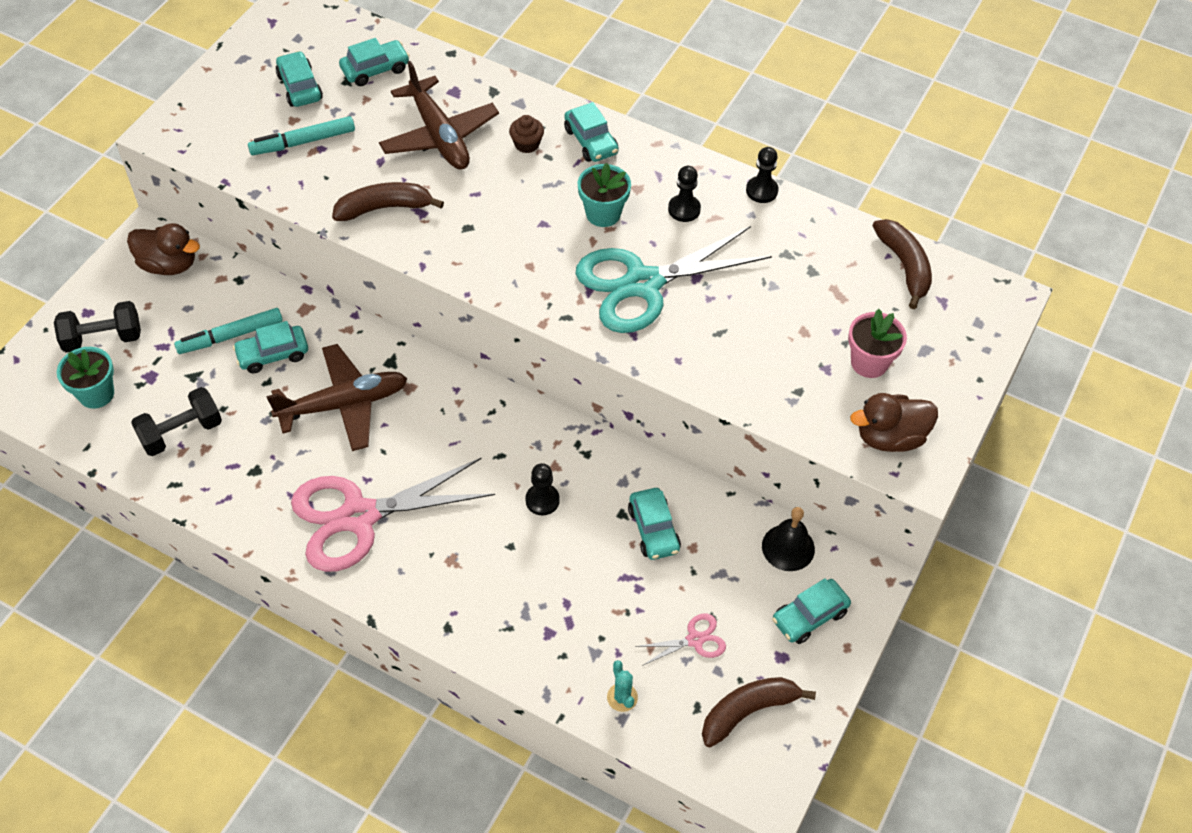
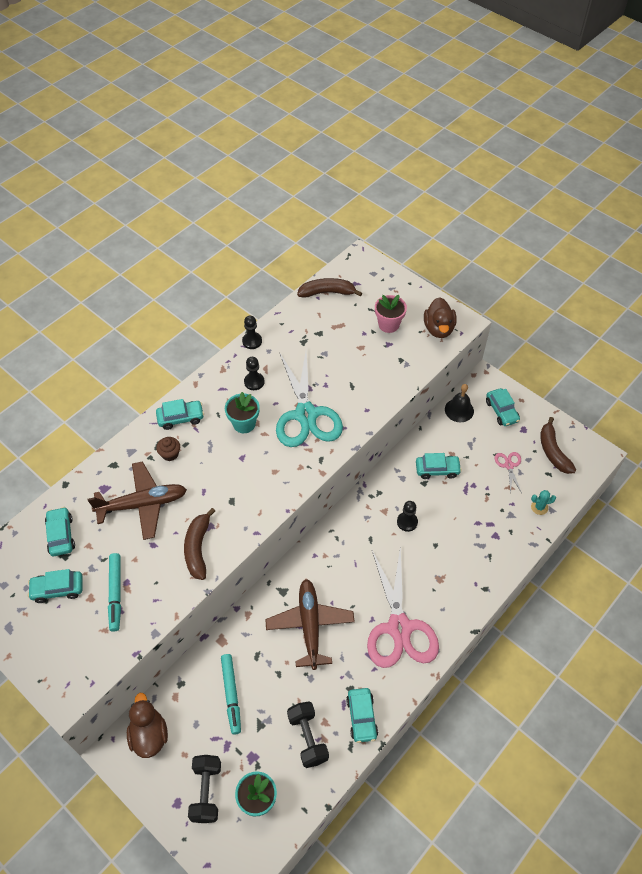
camera: 75 degrees left, 0 degrees up
(168, 264) = (149, 735): brown duck -> brown duck turned 45 degrees counterclockwise
(273, 354) = (256, 667): turquoise car -> turquoise car (361, 717)

